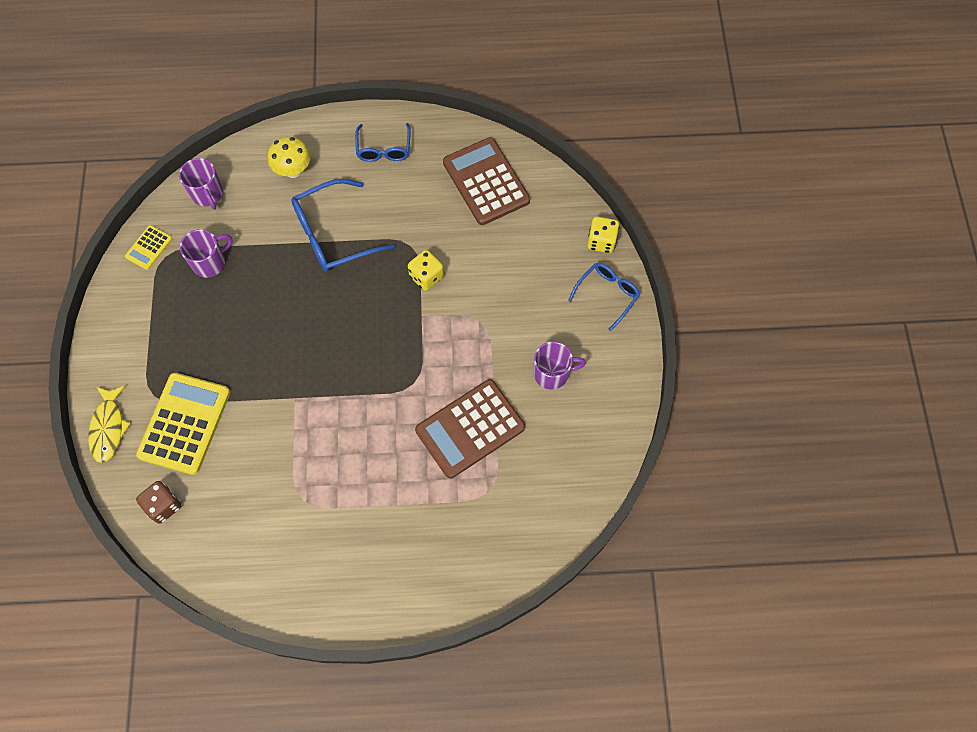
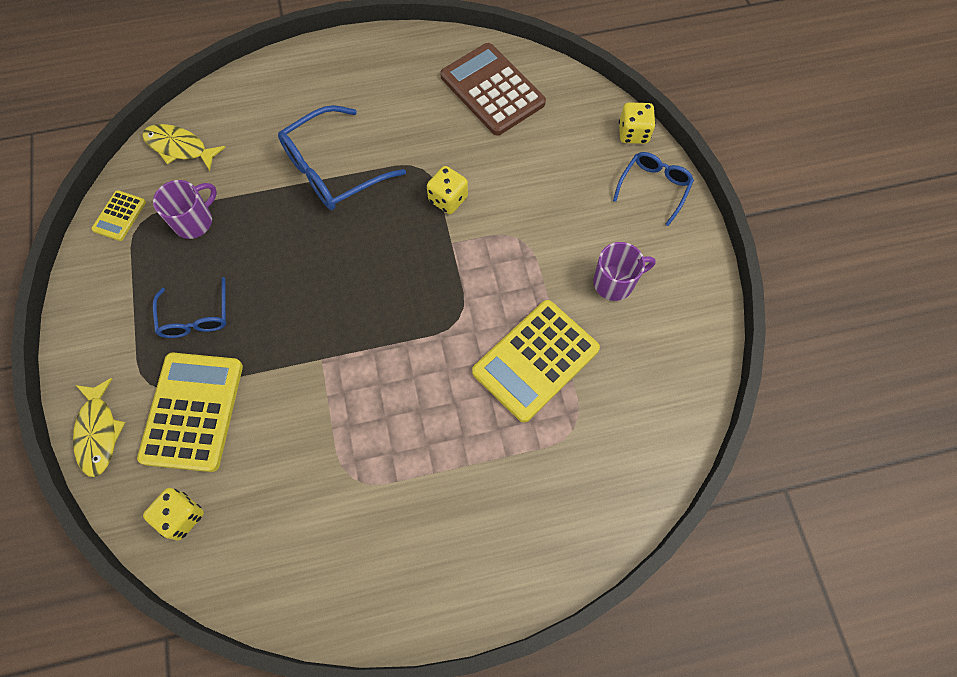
camera: 10 degrees left, 0 degrees up
(164, 506) = (182, 516): brown dice -> yellow dice
(207, 194) = (180, 147): purple mug -> yellow fish
(293, 170) = (274, 109): yellow mushroom -> none
(384, 149) = (372, 72): blue glasses -> blue glasses (196, 317)
(470, 428) = (535, 360): brown calculator -> yellow calculator

